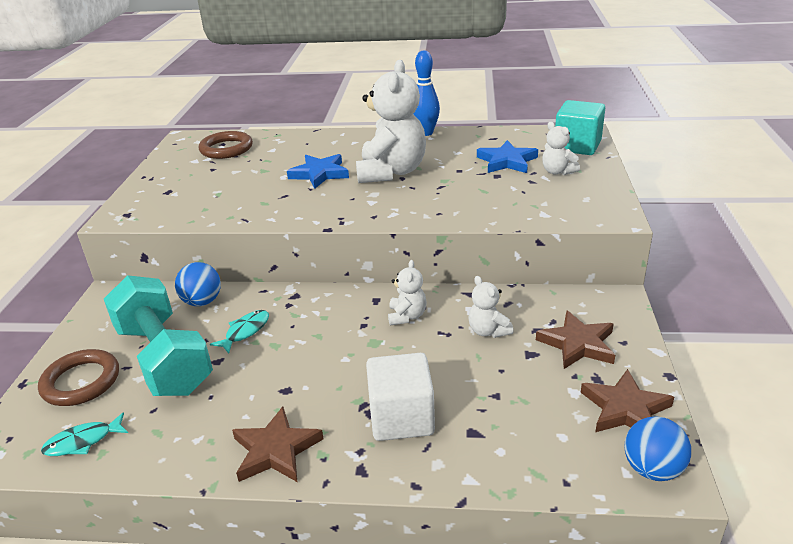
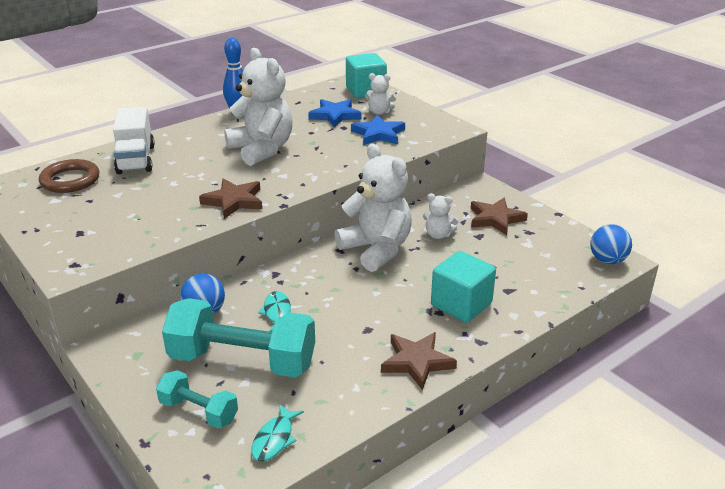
camera: 45 degrees left, 0 degrees up
(81, 382) = (199, 411): brown ring -> turquoise dumbbell
(290, 148) = (136, 159): none -> white truck
(320, 174) = (203, 170): blue star -> blue star (378, 134)
(401, 418) = (461, 304): white cube -> turquoise cube
(407, 316) = (376, 249): white teddy bear -> white teddy bear, size x2.13
(625, 409) = (561, 240): brown star -> brown star (234, 201)

